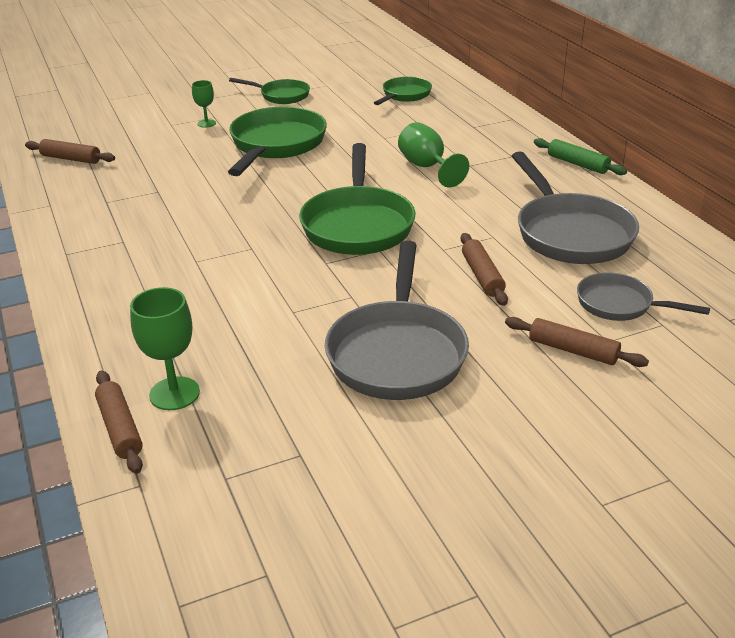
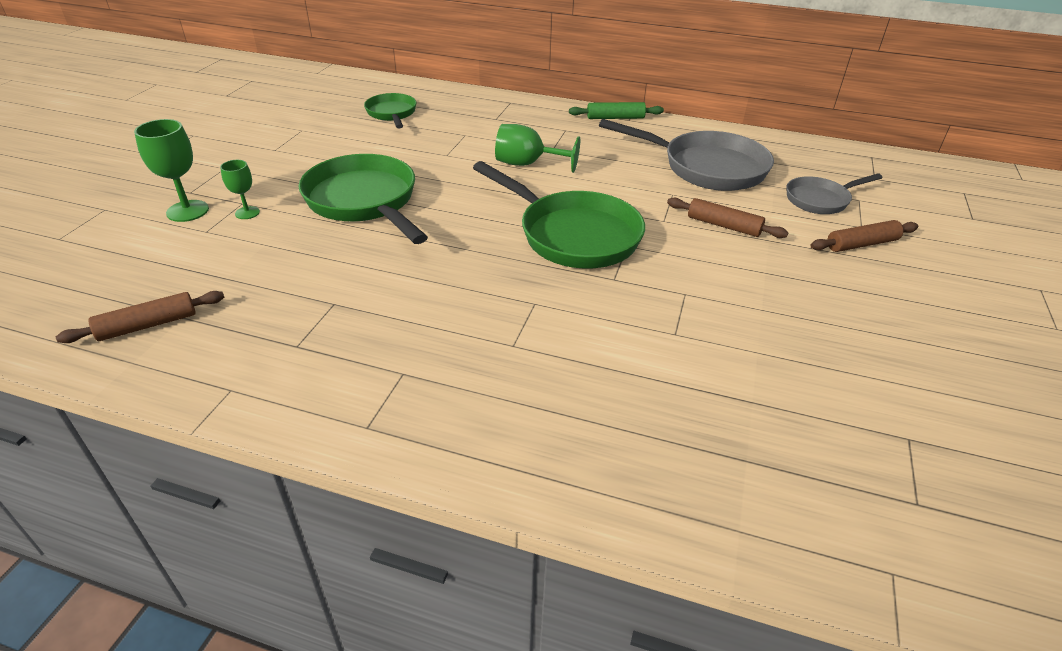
camera: 50 degrees left, 5 degrees up
(120, 428) = (779, 543): brown rolling pin -> none
(174, 393) = (746, 472): green goblet -> green goblet (187, 211)
(281, 96) = (275, 155): green pan -> none
(397, 353) = (795, 314): grey pan -> none

